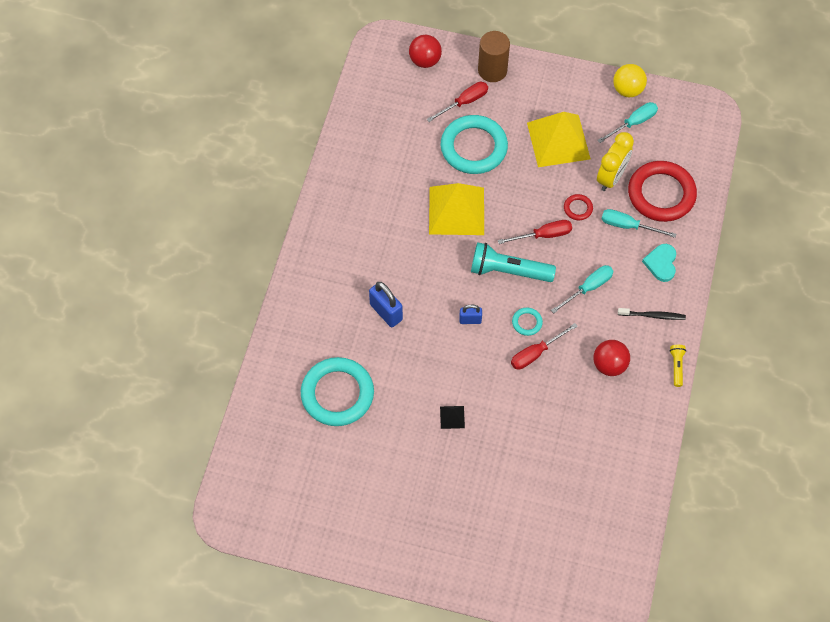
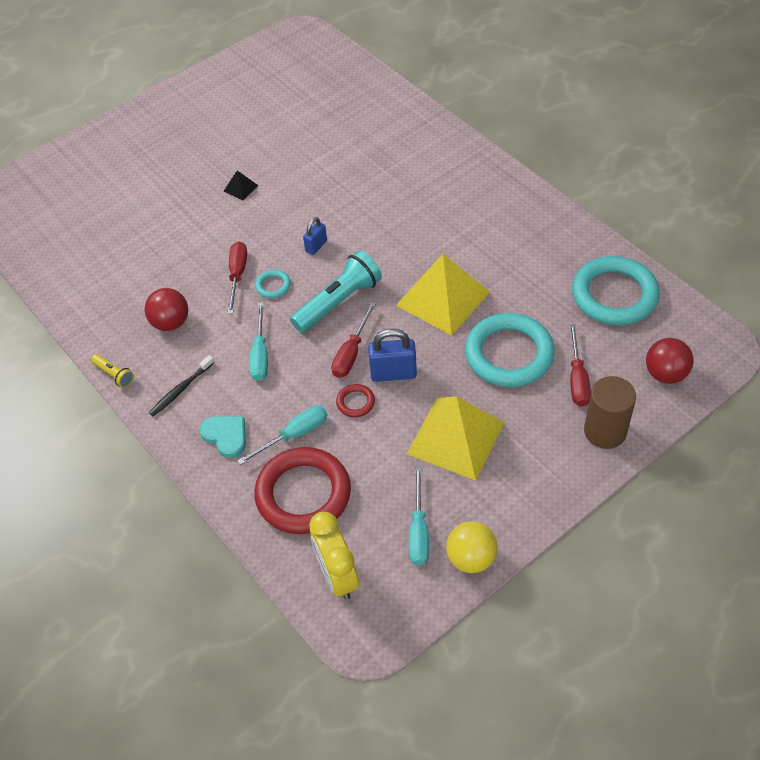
camera: 130 degrees right, 10 degrees down
(337, 394) = (334, 129): turquoise ring -> turquoise ring (614, 295)
(386, 312) = (380, 193): blue padlock -> blue padlock (393, 373)
(611, 177) = (366, 458): yellow clock -> yellow clock (337, 576)

